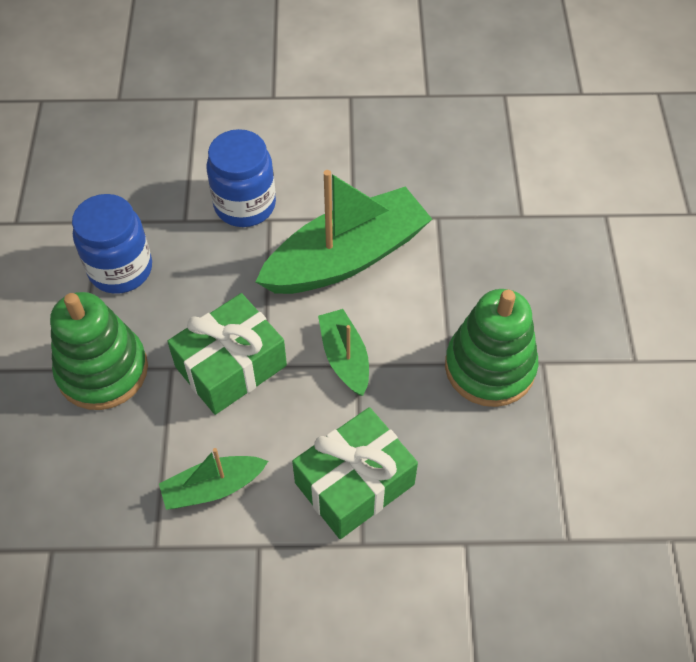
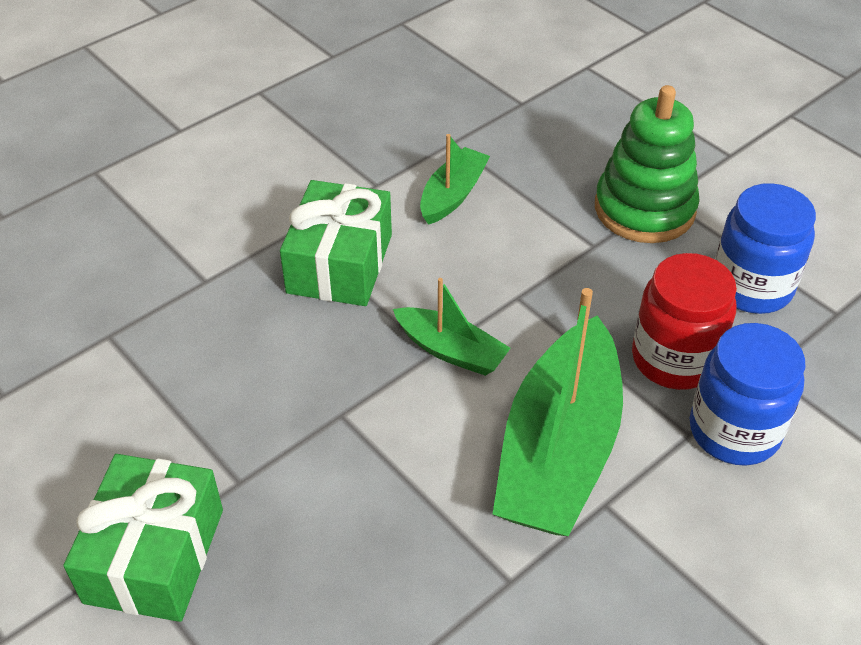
camera: 140 degrees right, 10 degrees down
(223, 260) = (674, 359): none -> red jar
(231, 366) = (545, 278): green gift -> green gift (154, 555)
(489, 367) = (294, 437): green stacking toy -> none

